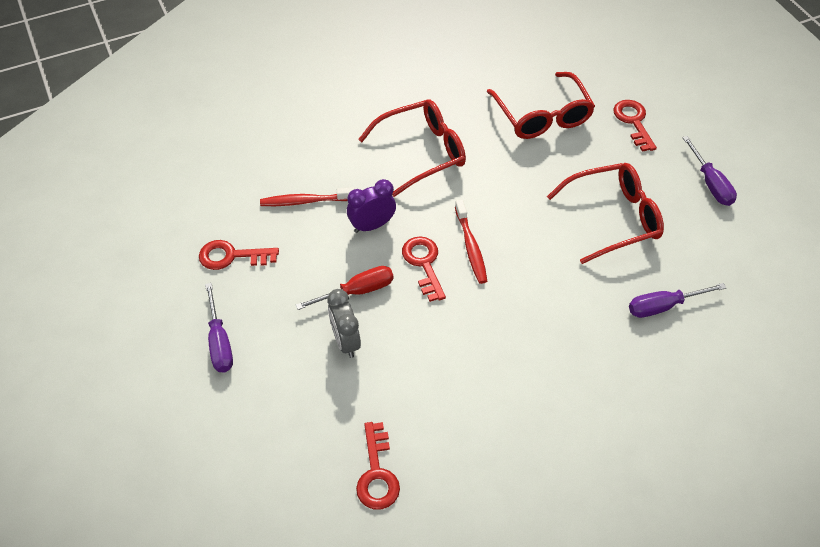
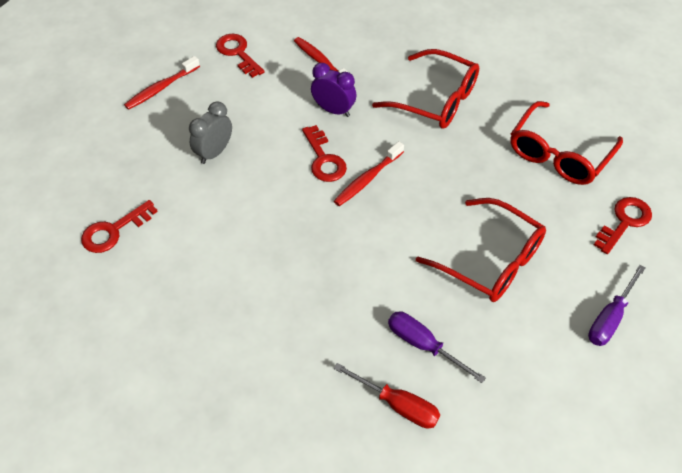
camera: 55 degrees right, 0 degrees up
(219, 342) = (161, 88): purple screwdriver -> red toothbrush
(357, 291) = (264, 135): red screwdriver -> red screwdriver (398, 405)
(424, 264) = (324, 159): red key -> red key turned 120 degrees clockwise

